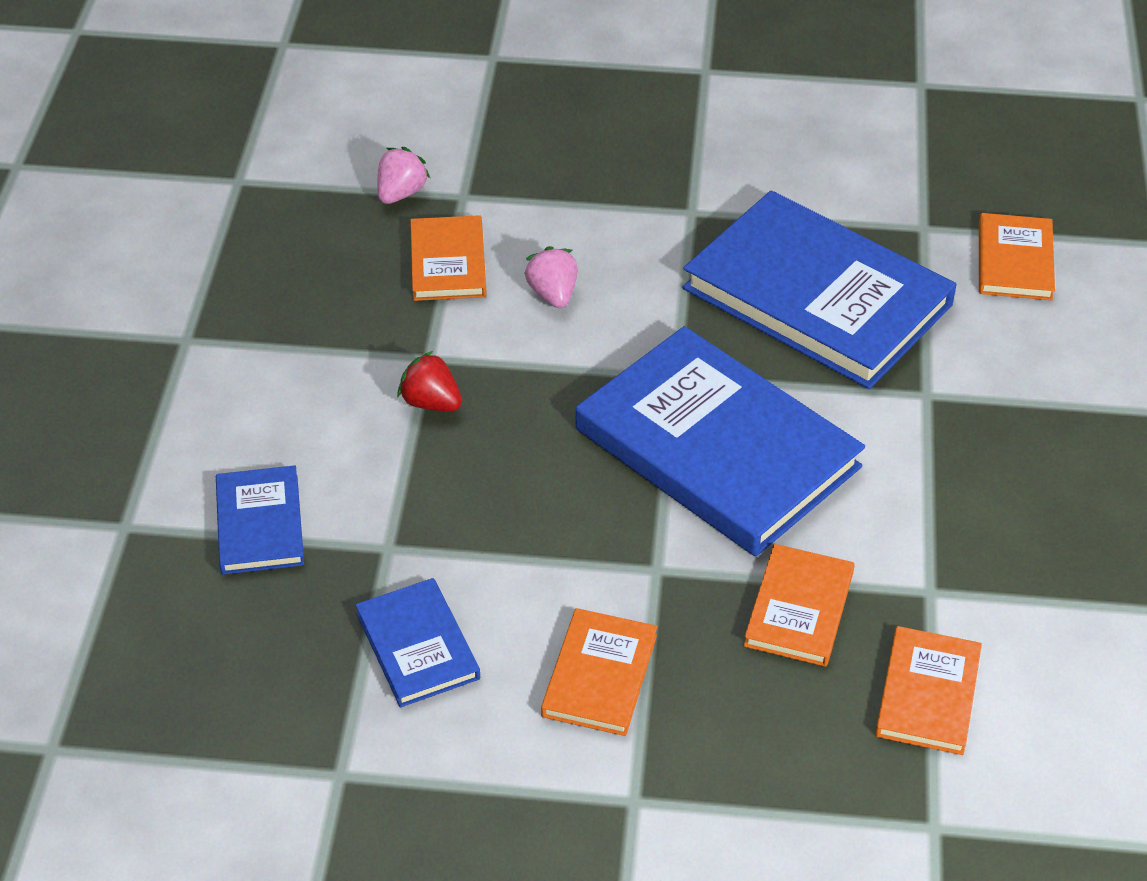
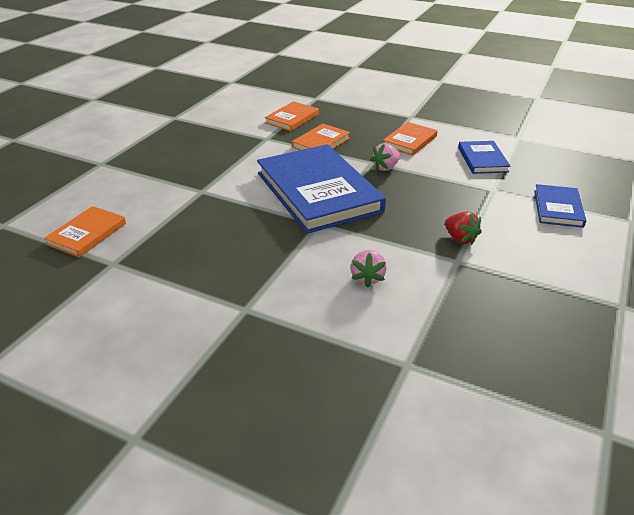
camera: 160 degrees left, 10 degrees down
(401, 193) = (457, 380): pink strawberry -> pink strawberry (385, 167)
(448, 262) = (432, 314): orange book -> none
(817, 297) = (212, 241): blue book -> none

